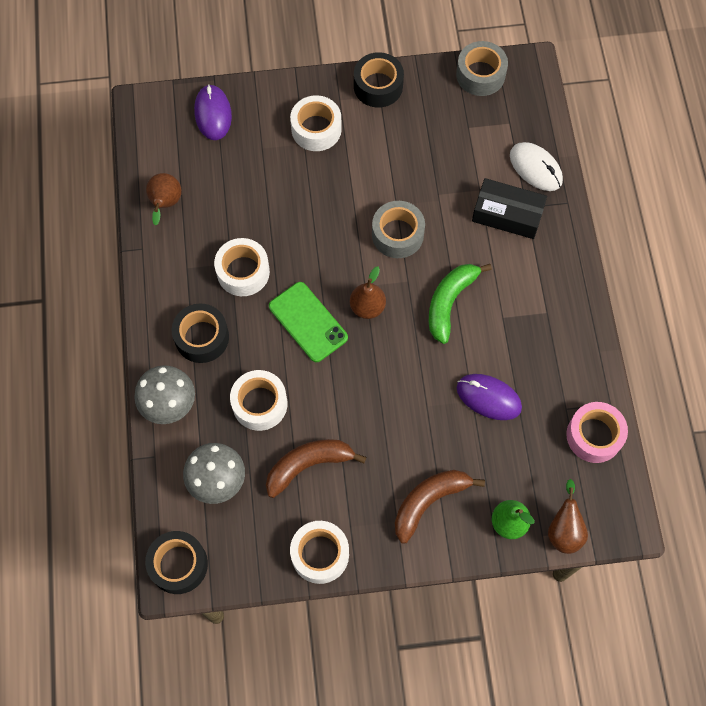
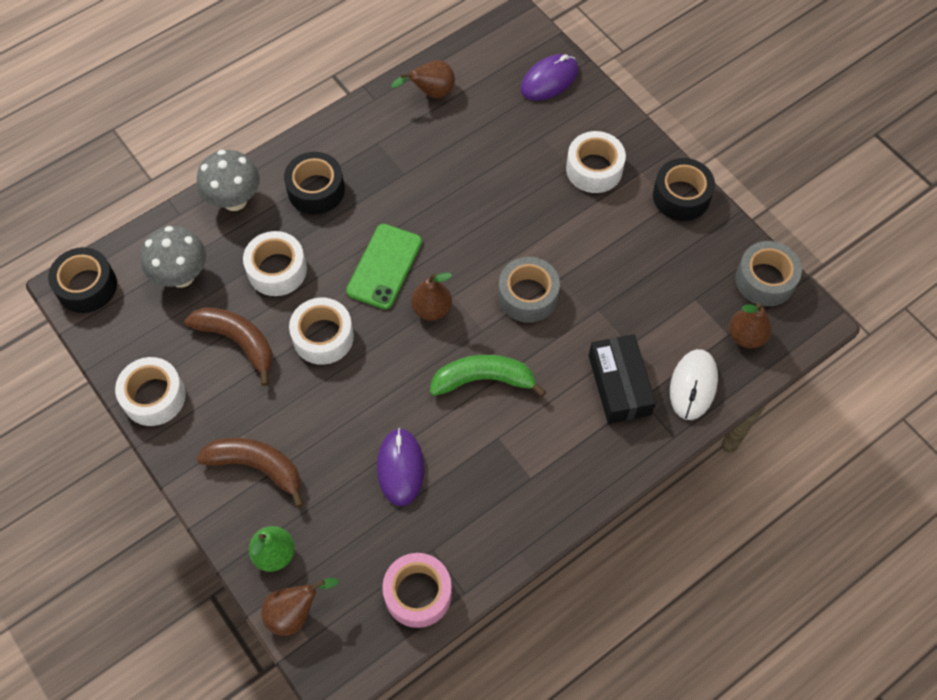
camera: 60 degrees right, 5 degrees down
(243, 272) = (402, 188): white tape -> white tape (323, 337)
(517, 113) = (746, 336): none -> brown pear

